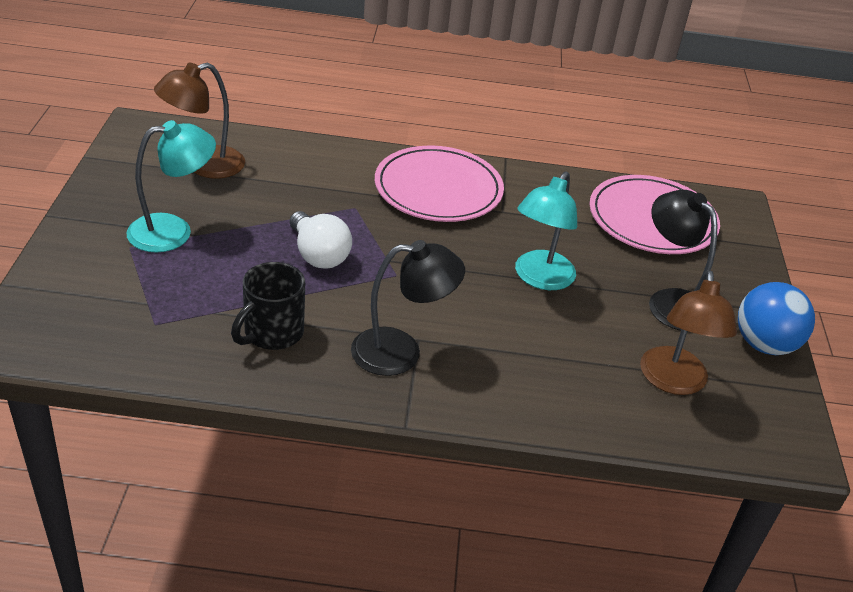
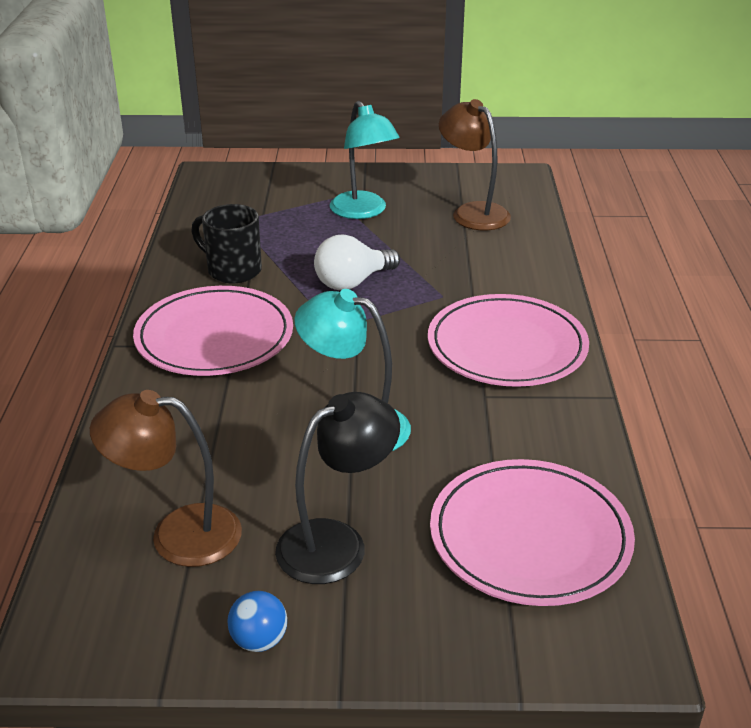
camera: 90 degrees right, 5 degrees down
(401, 352) = (214, 337): black lamp -> pink plate
(764, 345) = (259, 640): blue ball -> blue ball, size x0.54

